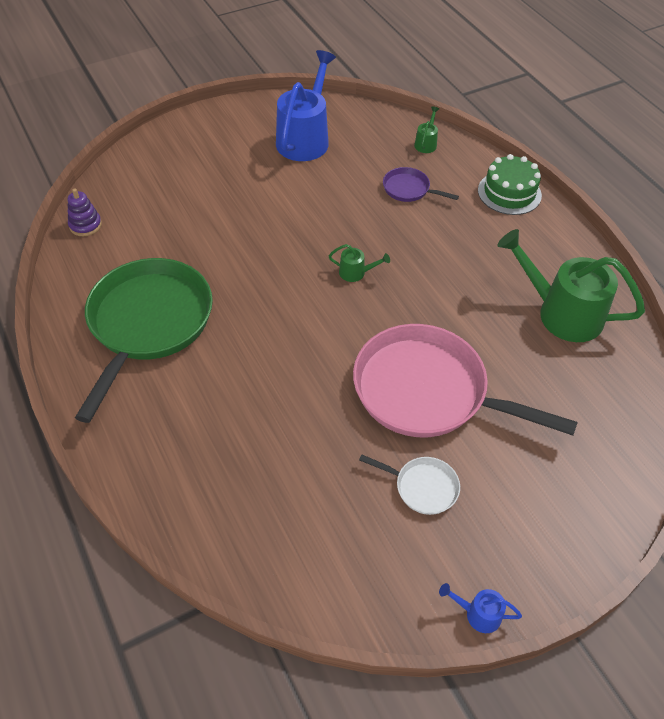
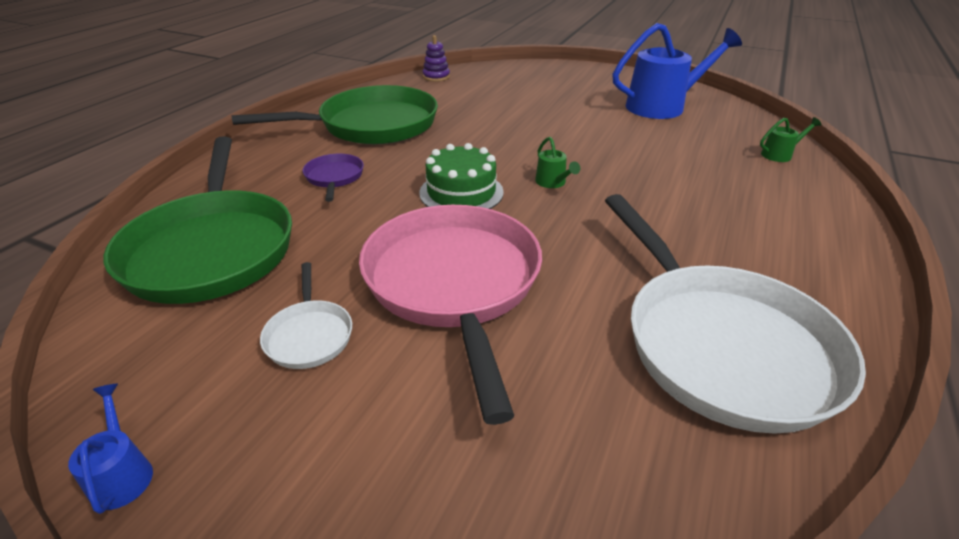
camera: 55 degrees right, 15 degrees down
(270, 510) = (212, 248): none -> green pan
(409, 189) = (704, 168): purple pan -> purple pan (334, 178)
(509, 193) = (825, 225): green cake -> green cake (461, 192)
(561, 313) = (720, 343): green watering can -> white pan

